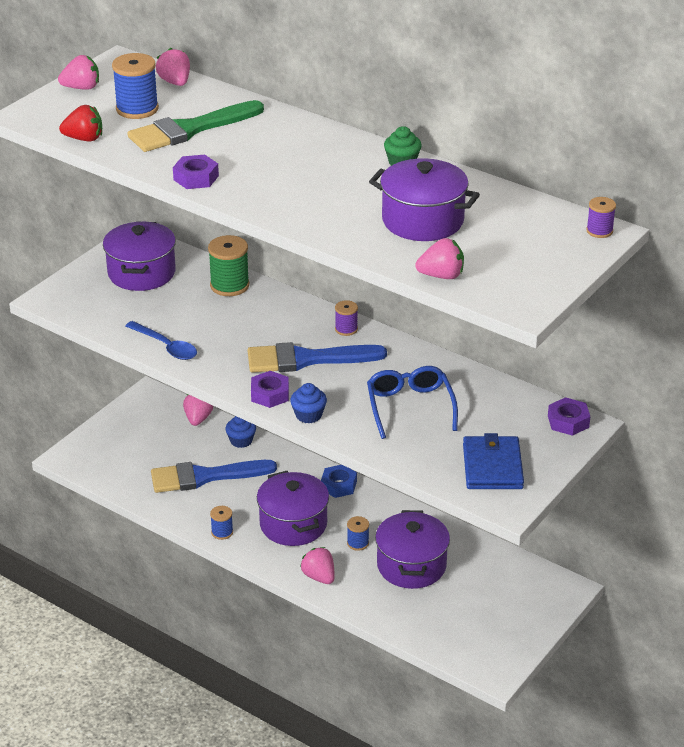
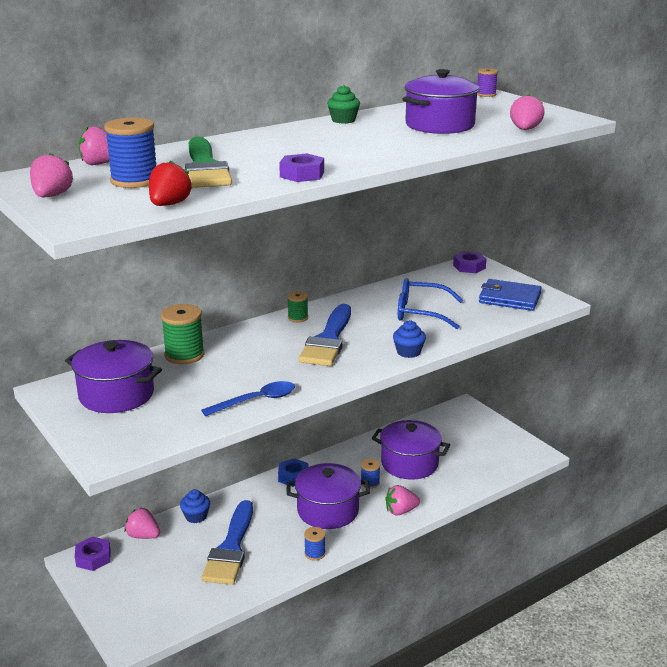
camera: 70 degrees left, 10 degrees down
(270, 394) = (368, 363): purple nut -> purple nut (93, 558)
(346, 329) = (298, 318): purple spool -> green spool

